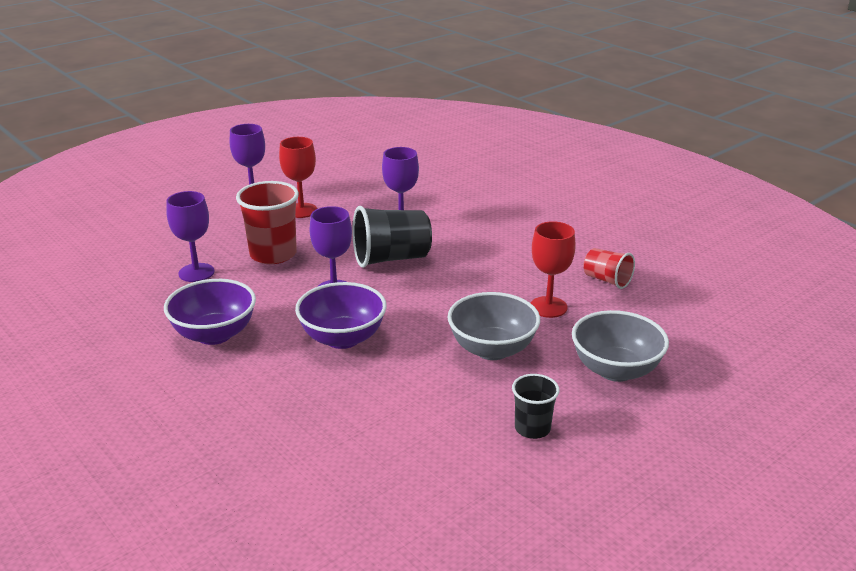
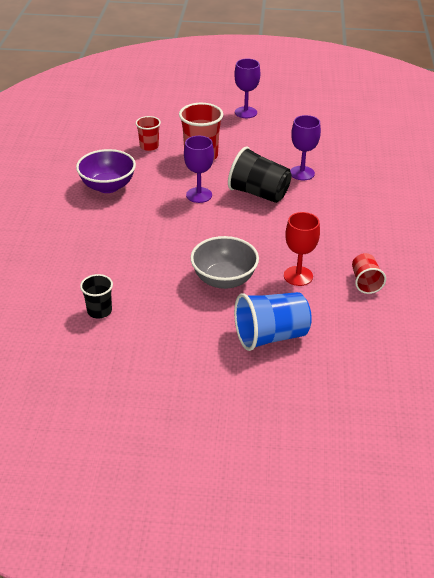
camera: 45 degrees right, 10 degrees up
(196, 272) = (149, 146): purple goblet -> red cup
(301, 210) = (257, 136): red goblet -> none
(343, 338) = (160, 225): purple bowl -> none
(532, 428) = (172, 334): black cup -> black cup (99, 311)
(615, 370) = (270, 336): grey bowl -> blue cup

